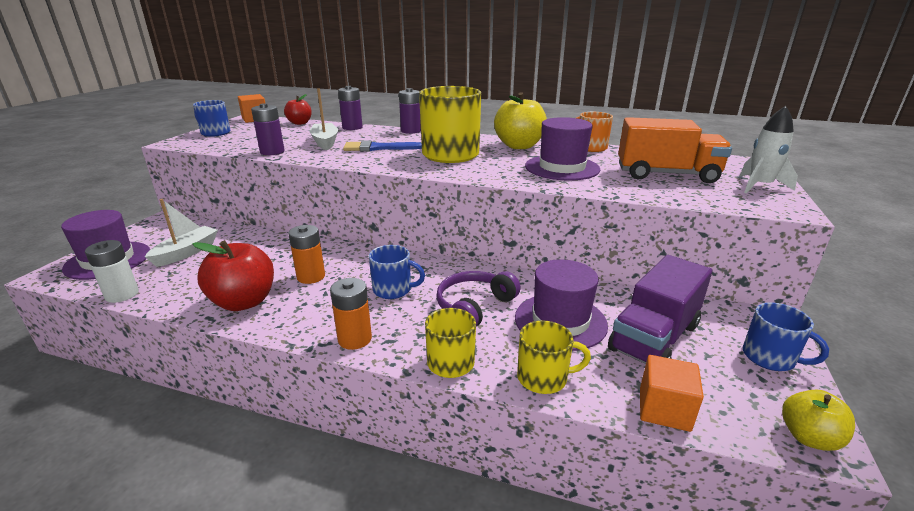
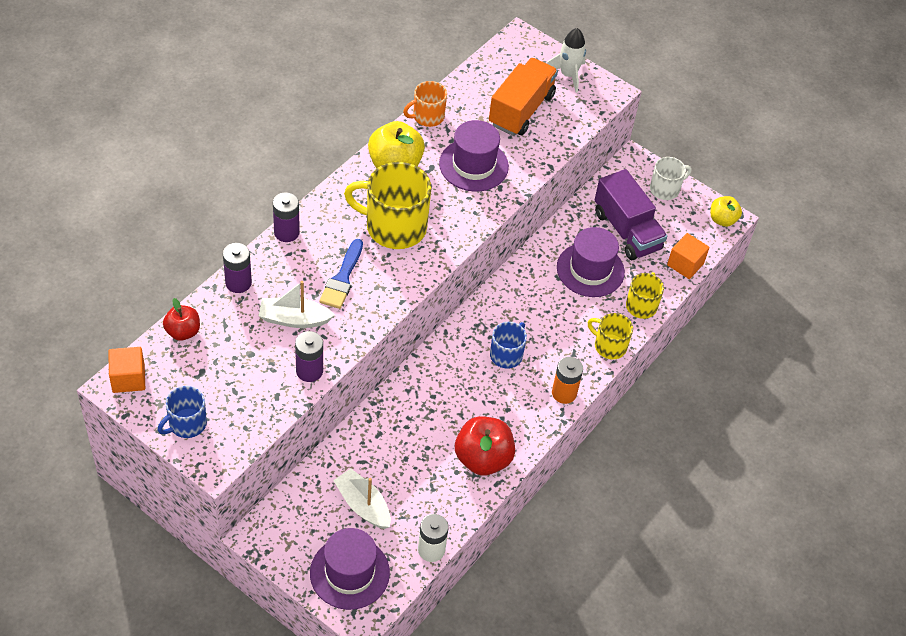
camera: 75 degrees left, 25 degrees up
(311, 276) = (459, 407): orange battery -> none
(474, 306) = (552, 311): purple headphones -> none
(770, 357) = (665, 189): blue mug -> white mug

